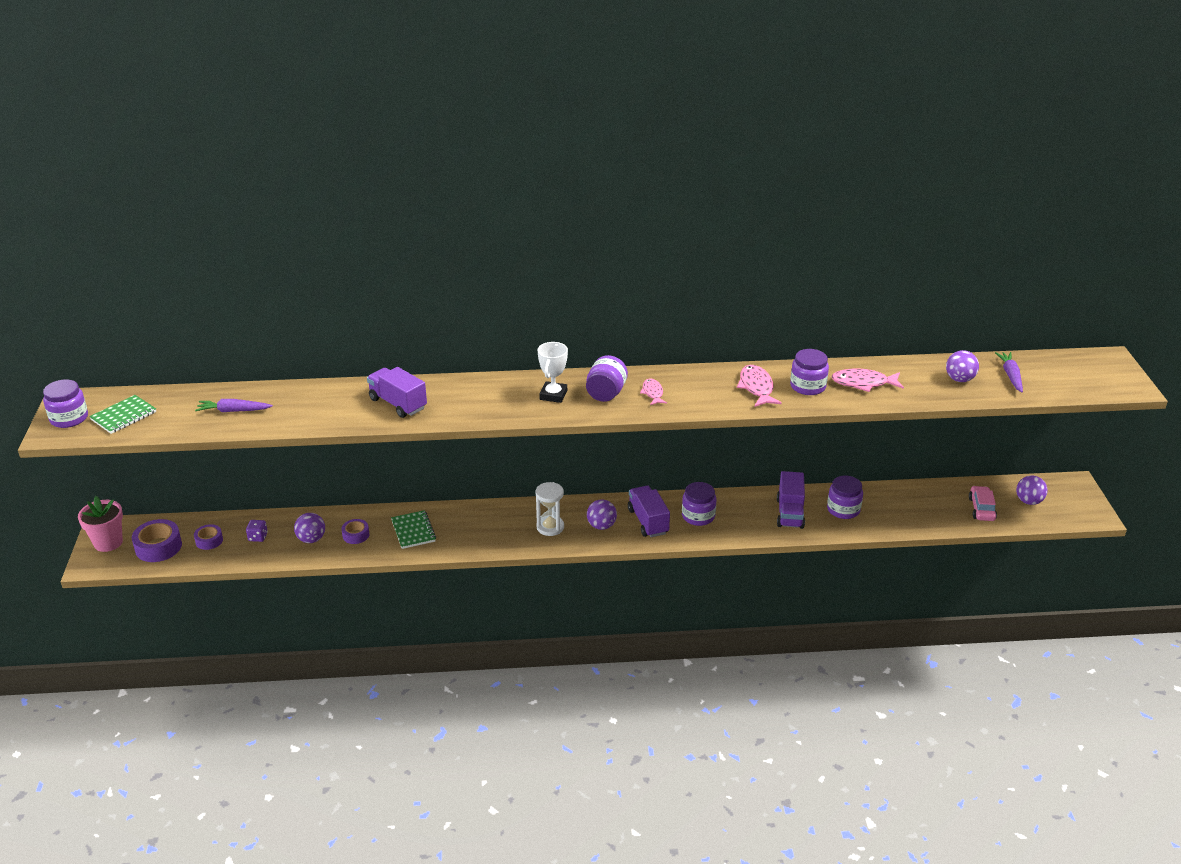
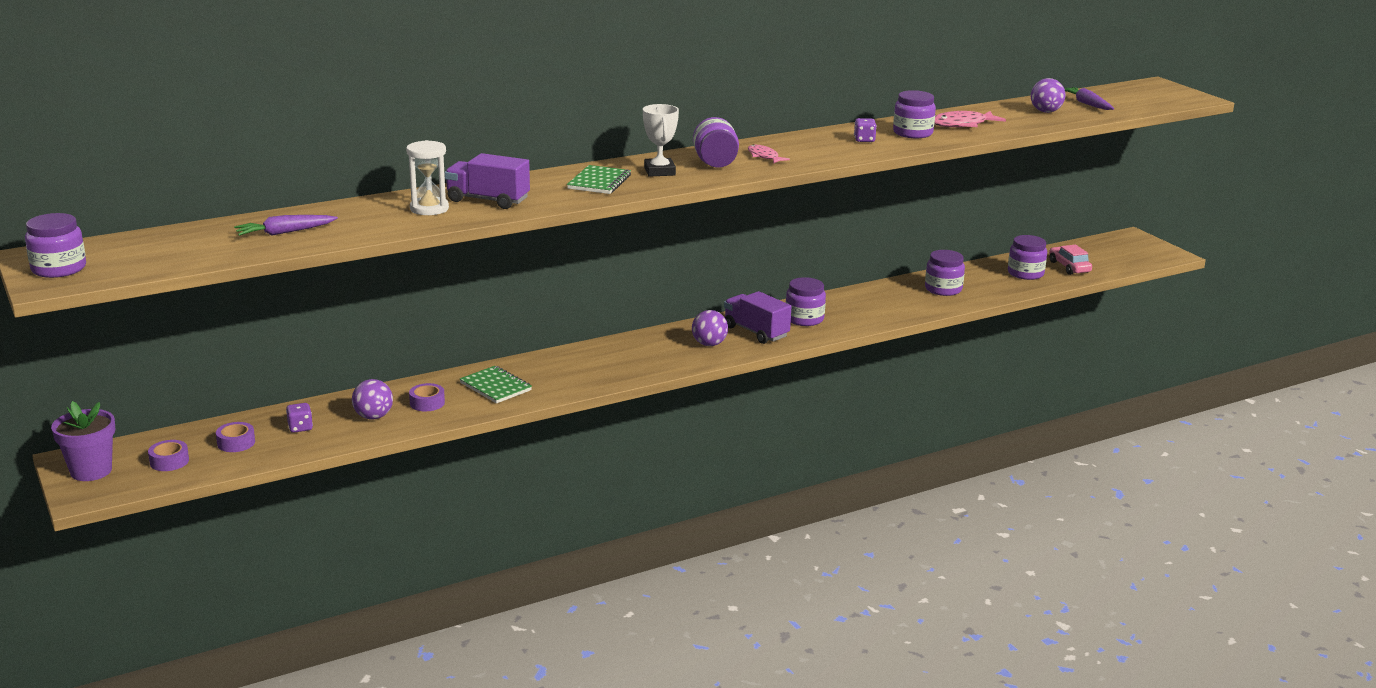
camera: 25 degrees left, 10 degrees down
(108, 542) = (91, 471): pink flower pot -> purple flower pot
(123, 416) = (137, 256): green notebook -> green notebook (599, 182)
(158, 547) = (169, 461): purple tape -> purple tape, size x0.60
(550, 527) = (653, 355): white hourglass -> white hourglass (429, 209)
(756, 387) = (864, 140): pink fish -> purple dice
(790, 513) = (894, 301): purple truck -> none
(933, 507) = (1025, 273): none -> purple jar
(1028, 501) = (1104, 255): purple ball -> none

